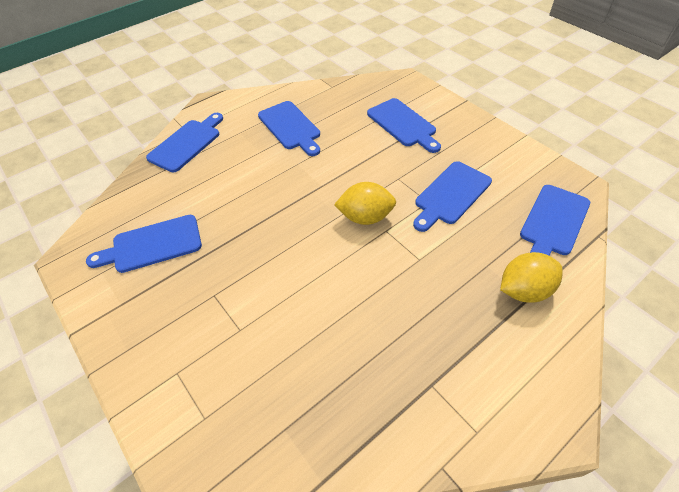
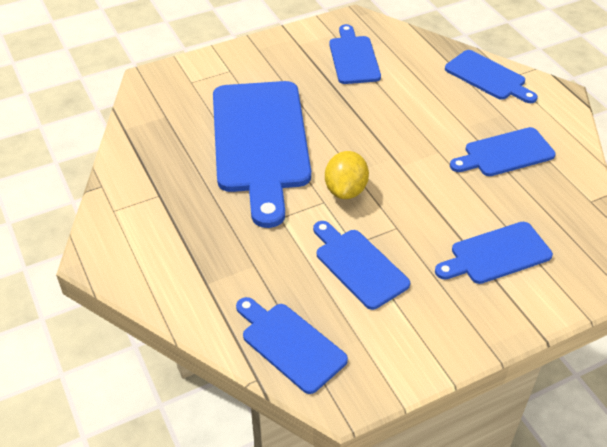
camera: 100 degrees right, 5 degrees down
(313, 302) = (260, 142): none -> blue cutting board
(524, 290) = (216, 283): yellow lemon -> none

